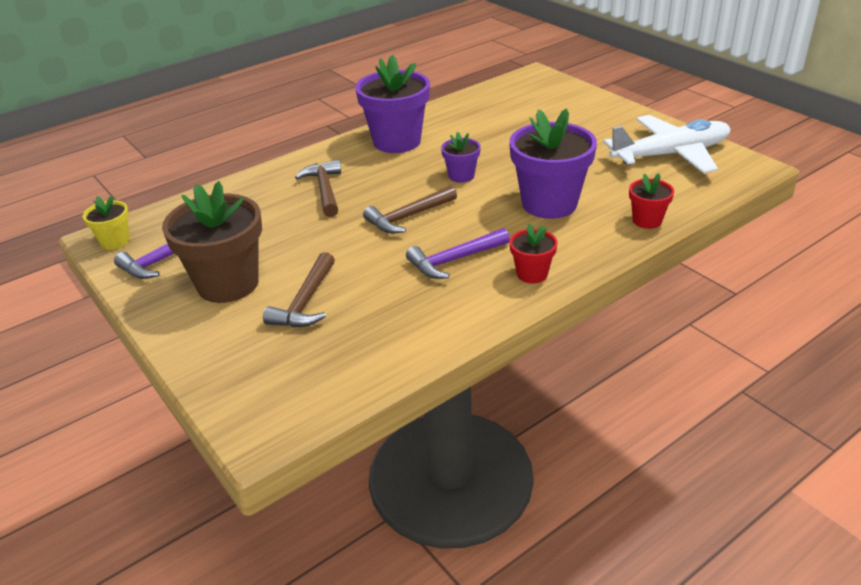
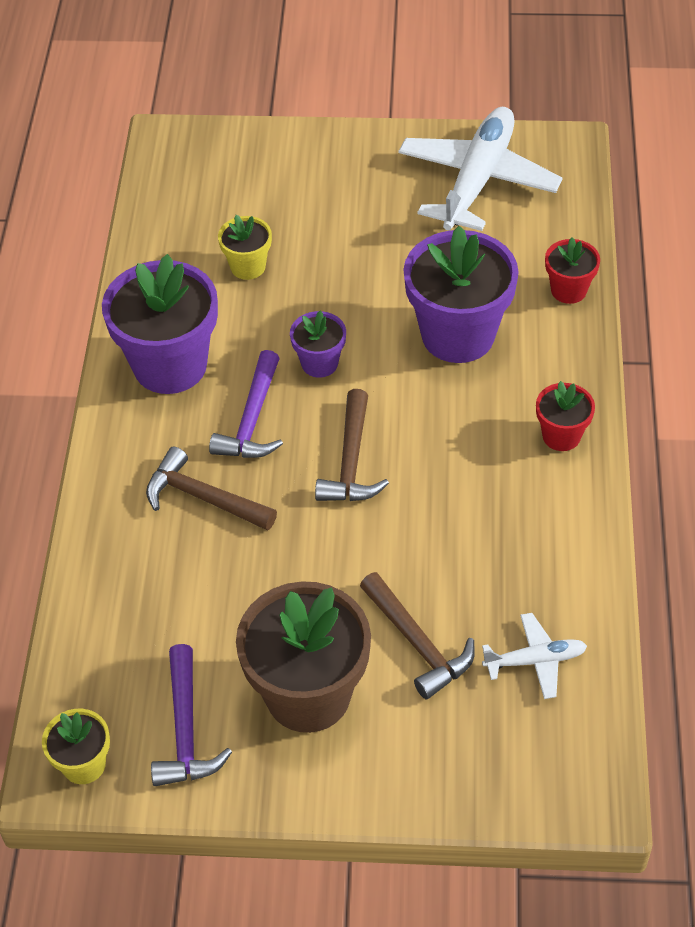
camera: 50 degrees left, 15 degrees up
(343, 352) = (535, 660): none -> white plane
(454, 260) = (474, 477): purple hammer -> purple hammer (252, 419)
(492, 128) = (248, 266): none -> yellow flower pot

